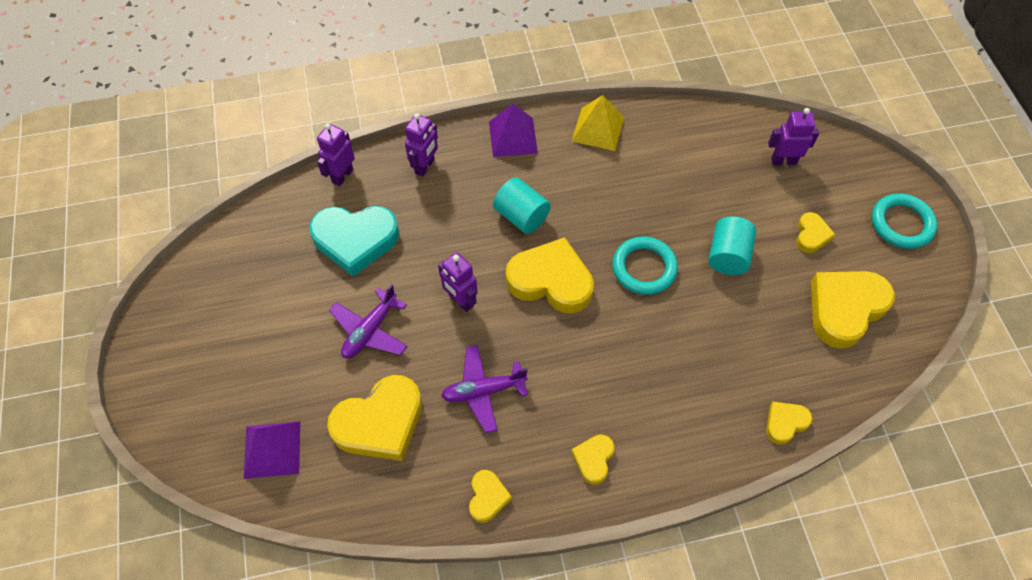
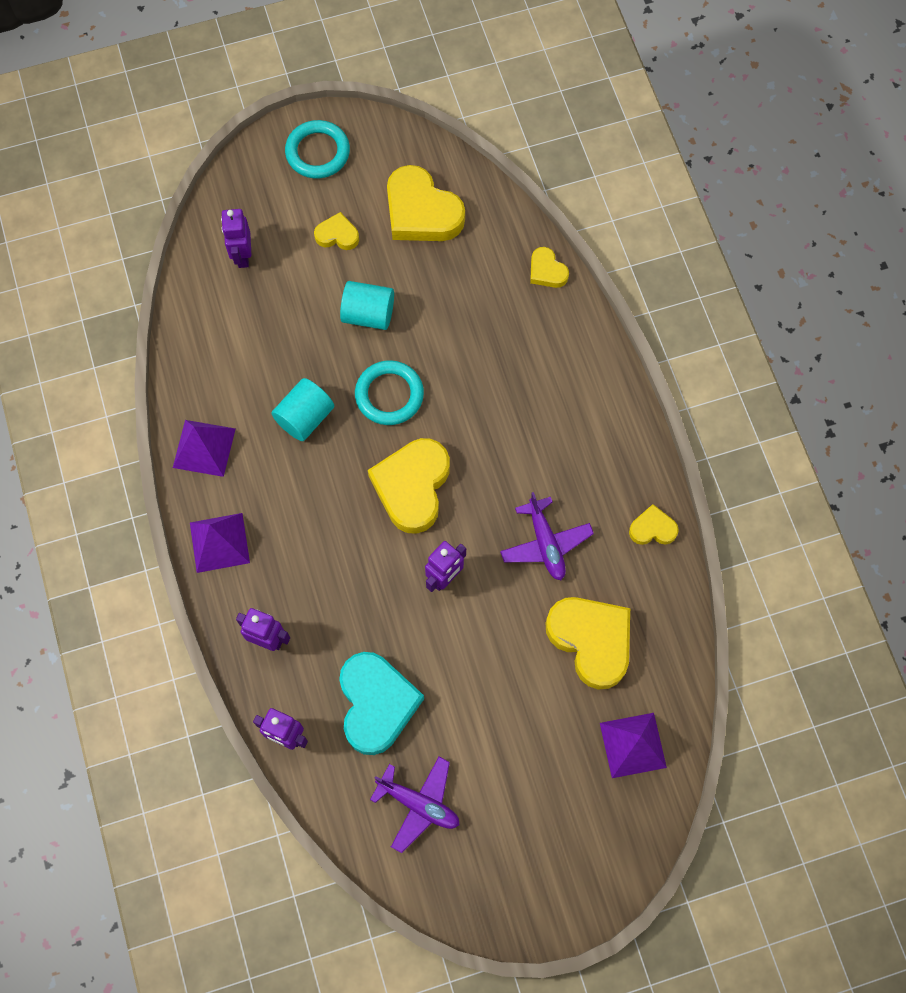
camera: 95 degrees left, 10 degrees up
(370, 331) = (489, 668): purple plane -> purple plane (419, 804)
(521, 216) = (332, 523): turquoise cylinder -> turquoise cylinder (305, 417)
(593, 459) = (603, 436): yellow heart -> none
(598, 129) = (204, 448): yellow pyramid -> purple pyramid

